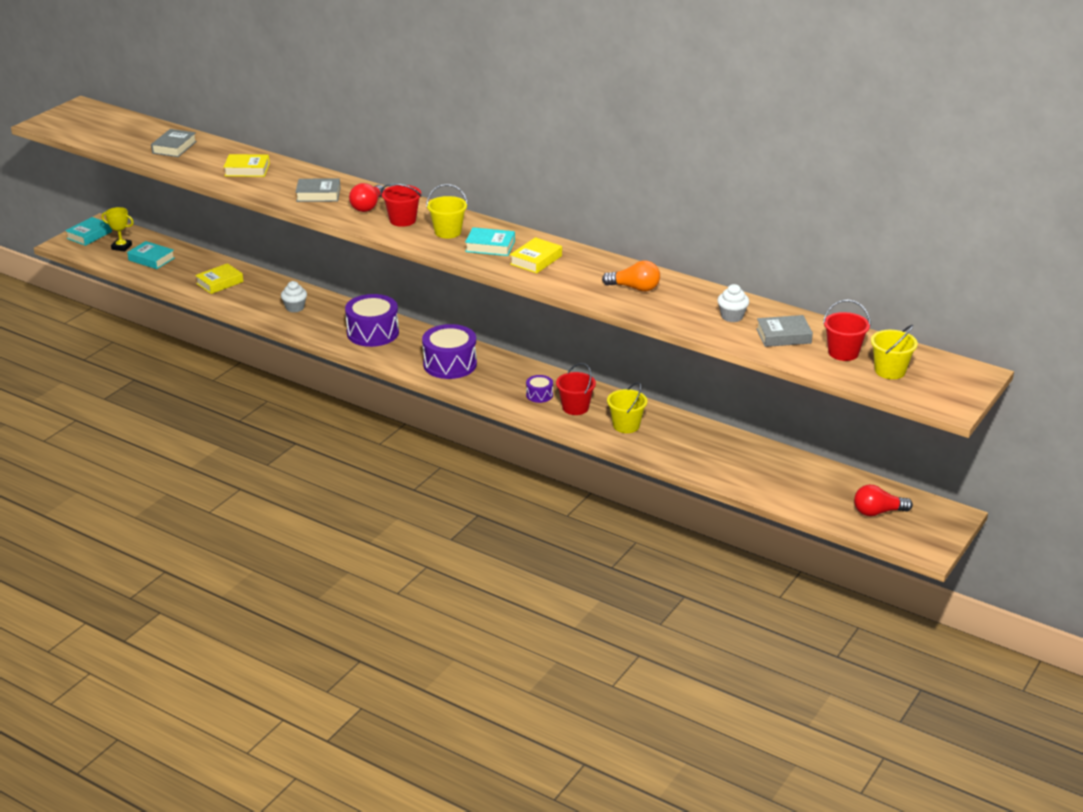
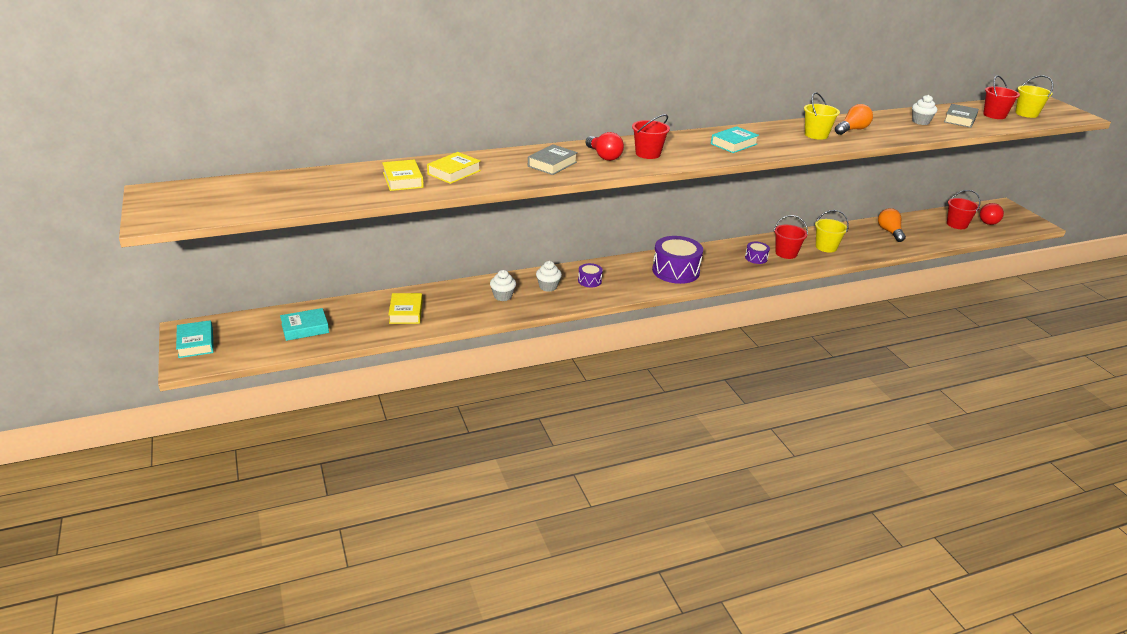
camera: 55 degrees left, 0 degrees up
(121, 247) = (253, 335): yellow trophy -> none
(174, 147) = (346, 183): grey book -> none
(337, 319) = (548, 287): none -> white cupcake
(373, 333) = (589, 281): purple drum -> purple drum, size x0.49
(448, 232) = (690, 148): yellow bucket -> yellow bucket (816, 135)
(536, 260) = (775, 139): yellow book -> yellow book (403, 180)
(729, 453) = (889, 232): none -> orange light bulb
(827, 492) = (957, 224): none -> red bucket

